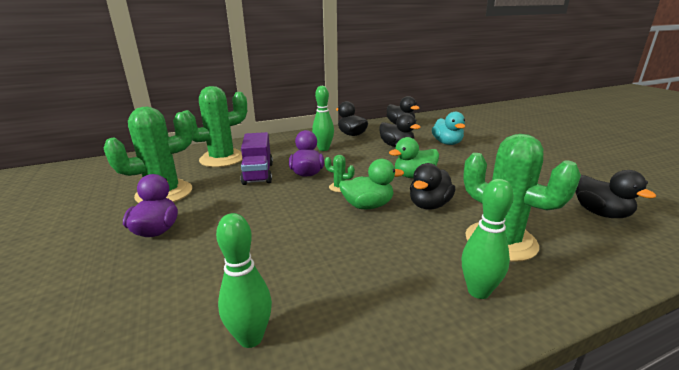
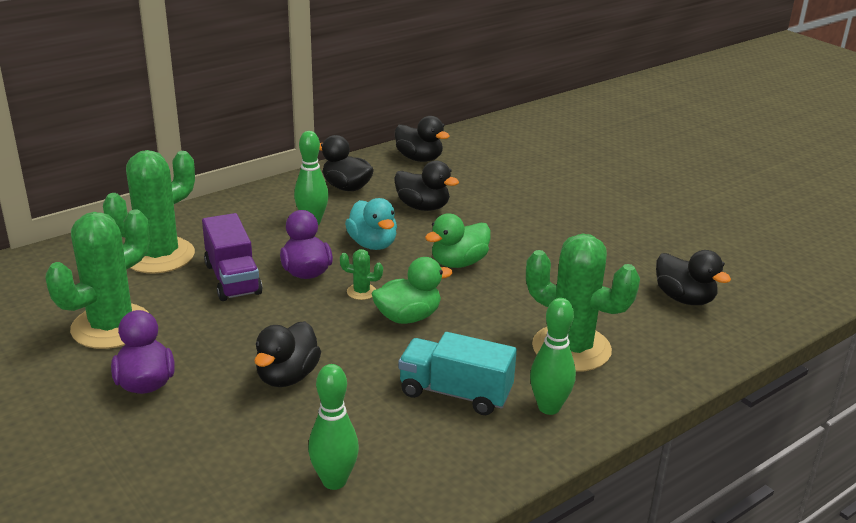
camera: 15 degrees left, 5 degrees up
(391, 267) = (455, 393): none -> turquoise truck
(429, 205) = (485, 308): black duck -> black duck (287, 376)
(447, 143) = (497, 195): turquoise duck -> turquoise duck (372, 244)

